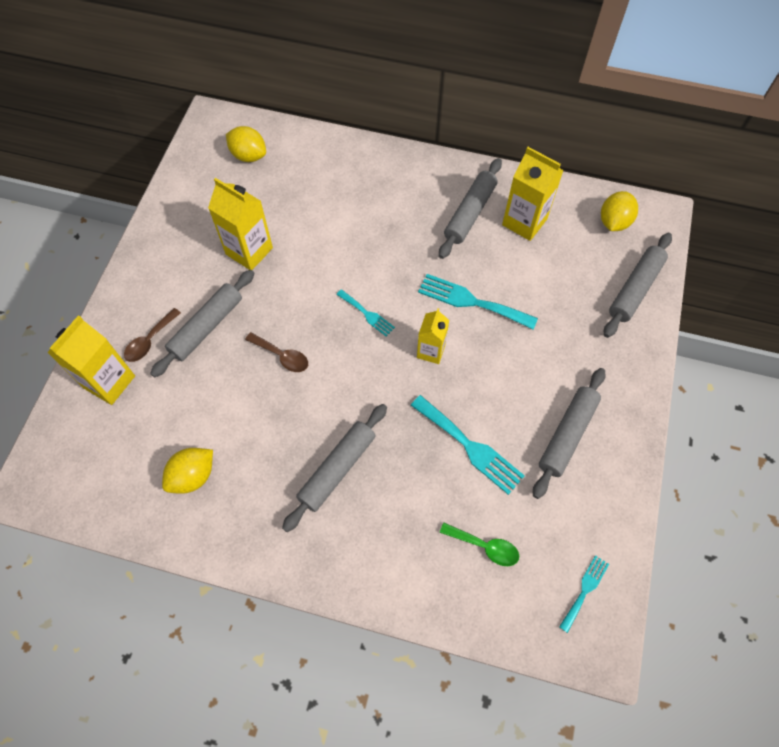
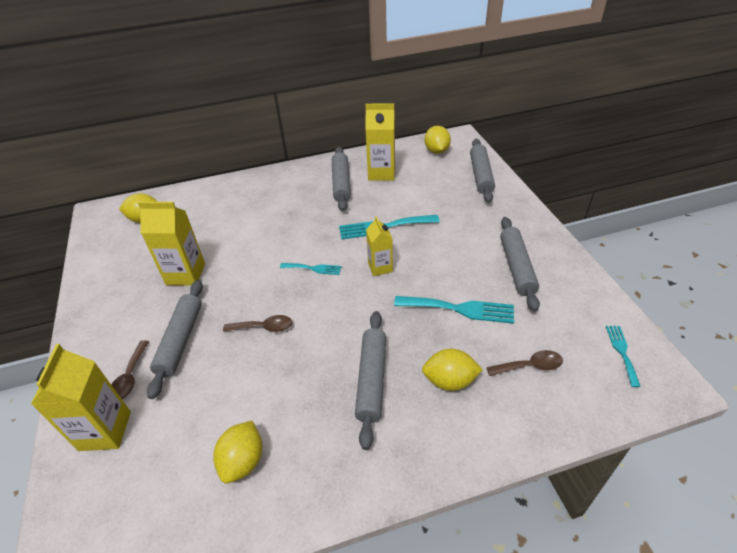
camera: 30 degrees left, 20 degrees down
(402, 513) = (449, 381): none -> yellow lemon
(485, 546) = (530, 366): green spoon -> brown spoon

